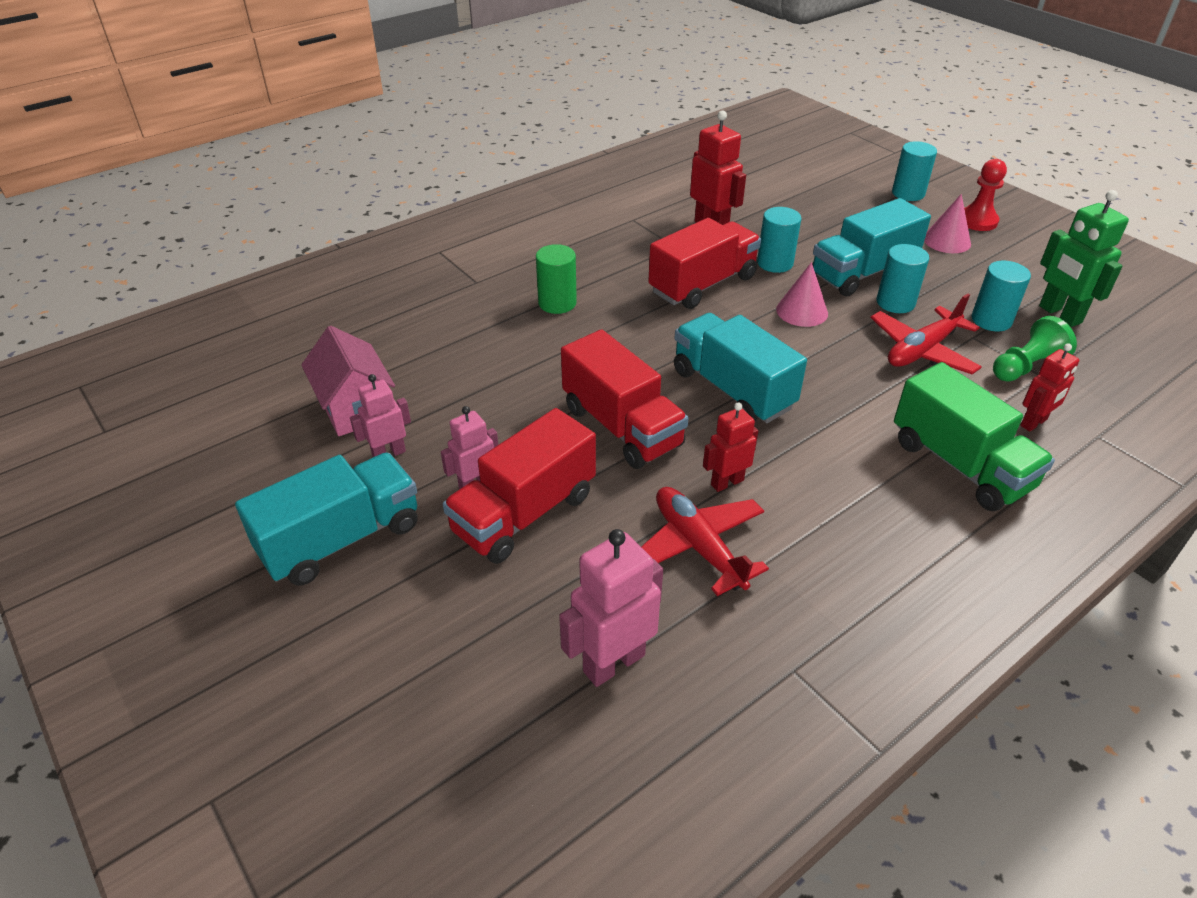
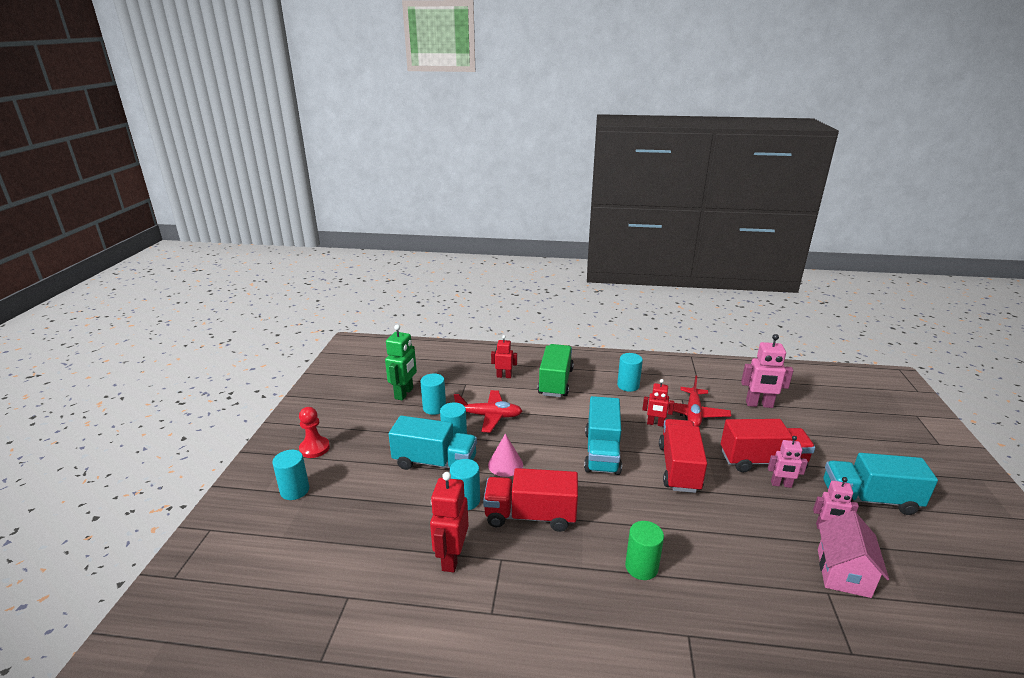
camera: 135 degrees left, 15 degrees down
(862, 540) = (628, 385): none -> turquoise cylinder
(946, 241) = (356, 449): pink cone -> none
(1026, 367) = (464, 388): green pawn -> none

